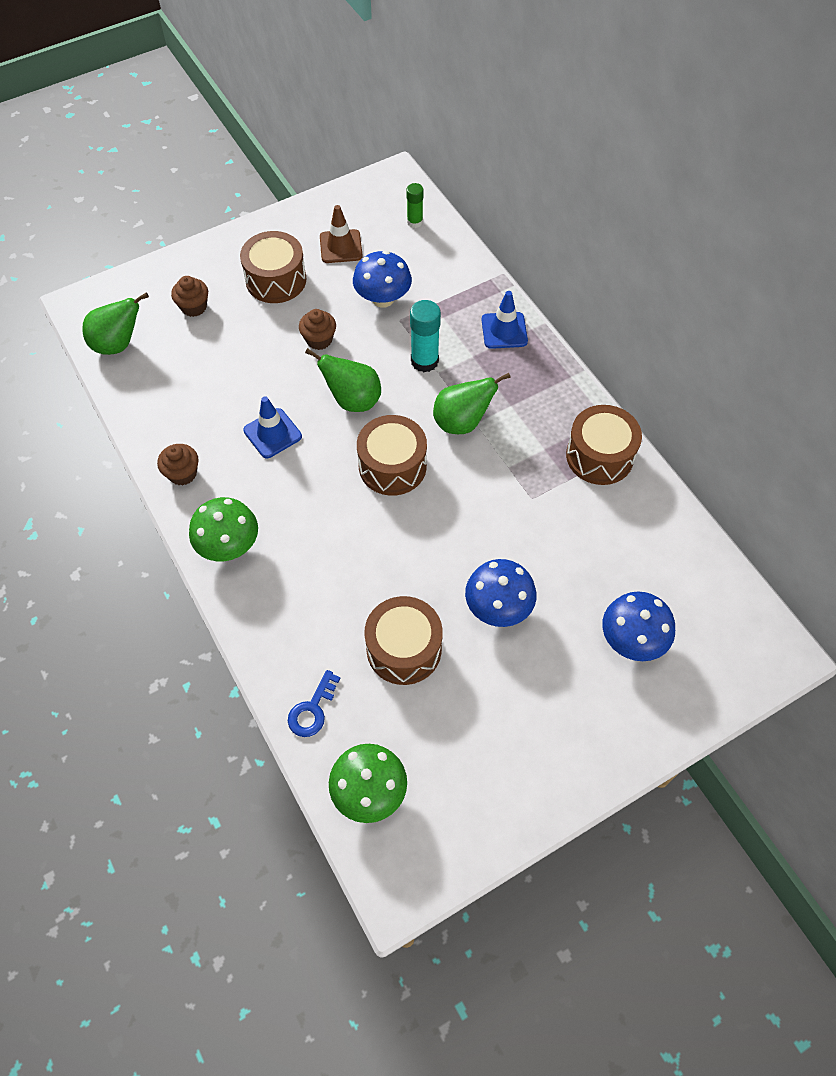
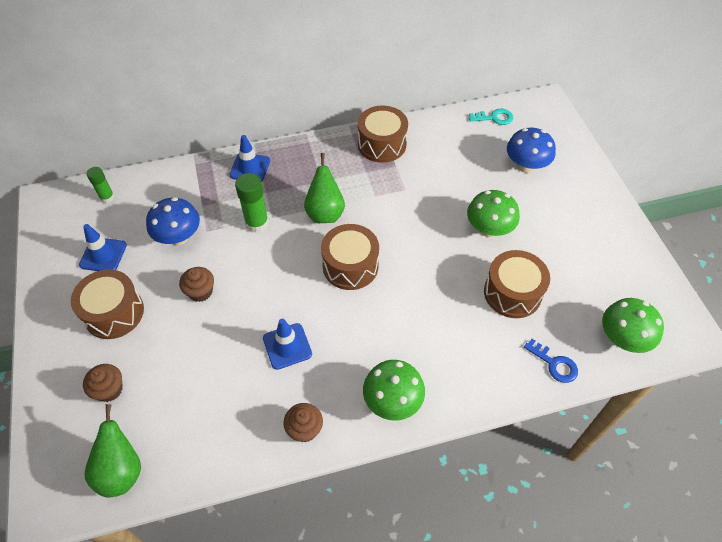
camera: 75 degrees left, 5 degrees down
(341, 246) = (103, 255): brown traffic cone -> blue traffic cone
(353, 400) = (276, 280): green pear -> none
(424, 361) = (257, 223): turquoise glue stick -> green glue stick
(498, 607) = (489, 229): blue mushroom -> green mushroom
(713, 585) = (494, 118): none -> turquoise key

